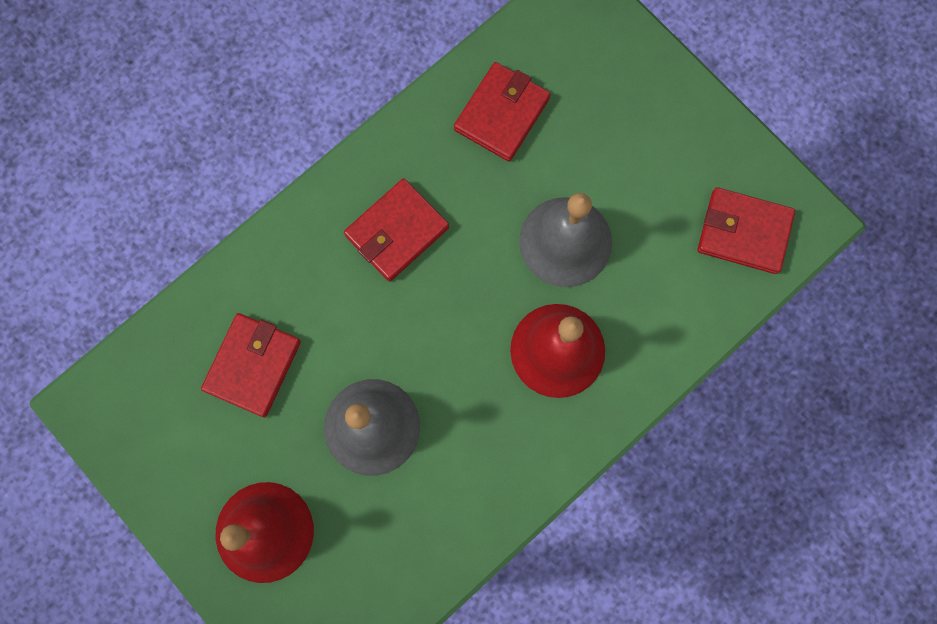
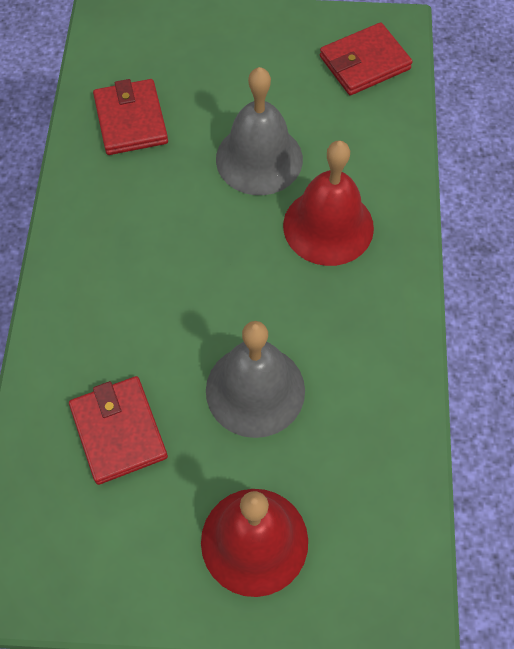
camera: 45 degrees left, 15 degrees down
(397, 232) = (134, 249): red wallet -> none

